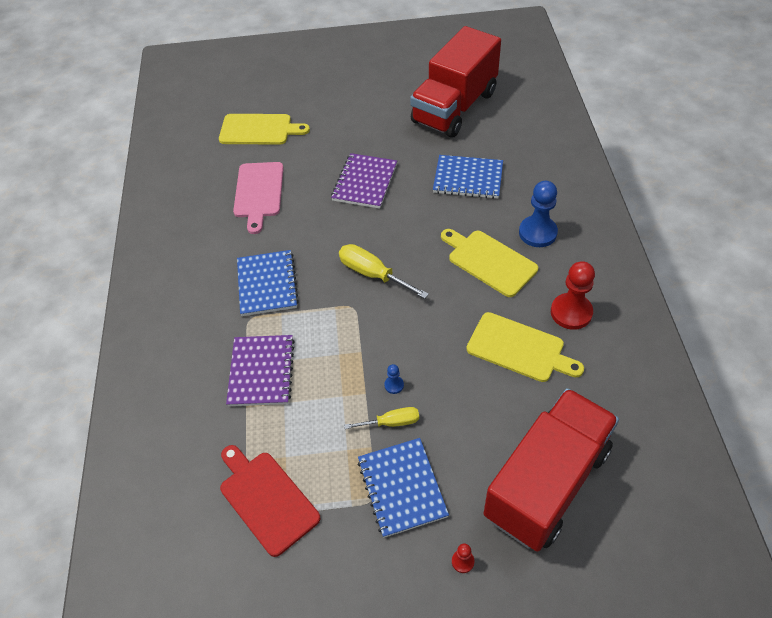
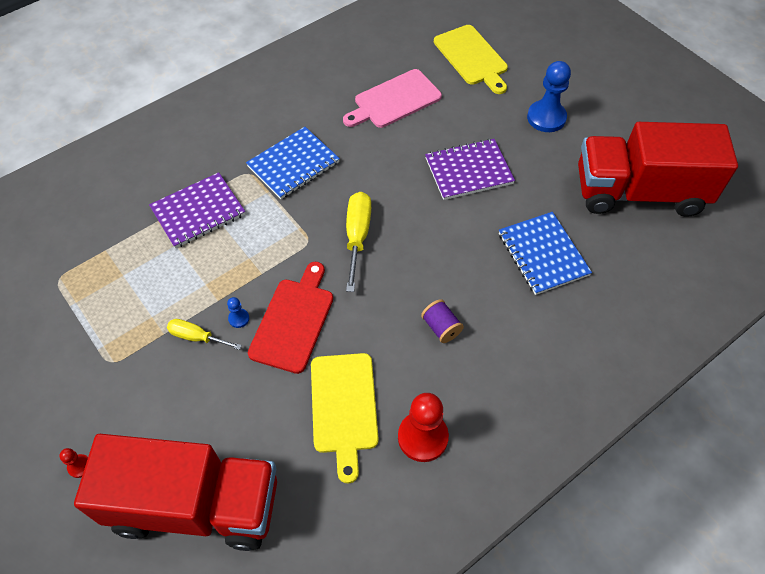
camera: 55 degrees right, 5 degrees up
(266, 499) = (76, 283): red cutting board -> red cutting board (293, 321)
(391, 422) = (197, 337): yellow screwdriver -> yellow screwdriver turned 150 degrees clockwise
(402, 488) = (132, 379): blue notebook -> none
(489, 261) = (441, 327): yellow cutting board -> purple spool
(537, 233) = (513, 355): blue pawn -> blue pawn (546, 118)

